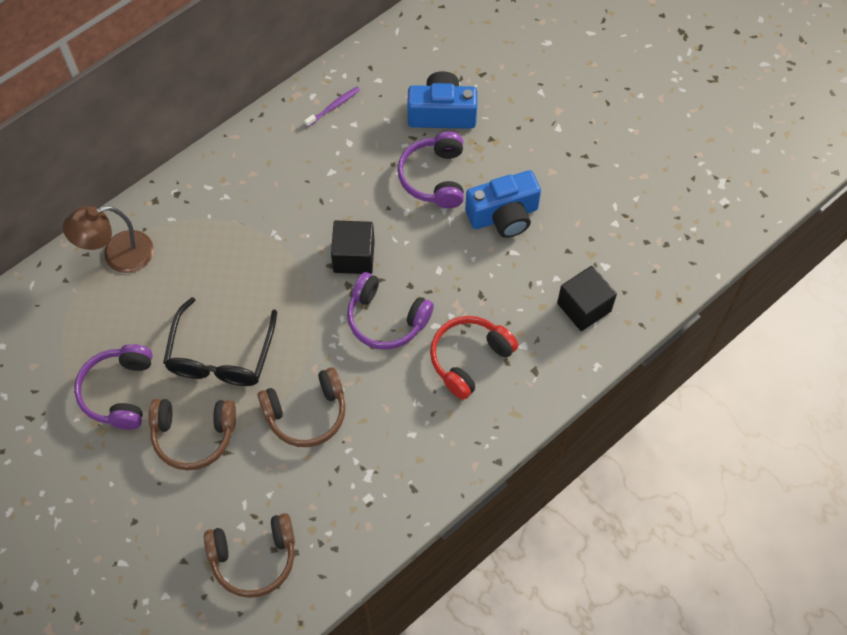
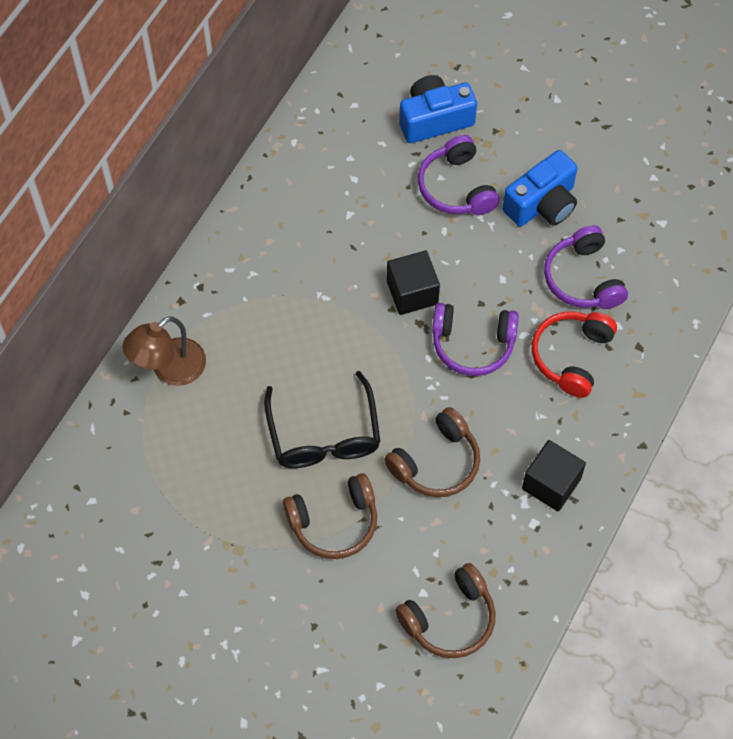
camera: 20 degrees left, 0 degrees up
(119, 392) = (237, 505): purple headphones -> purple headphones (583, 278)
(334, 106) = (321, 146): purple toothbrush -> none
(584, 307) = (659, 269): black cube -> black cube (551, 484)

